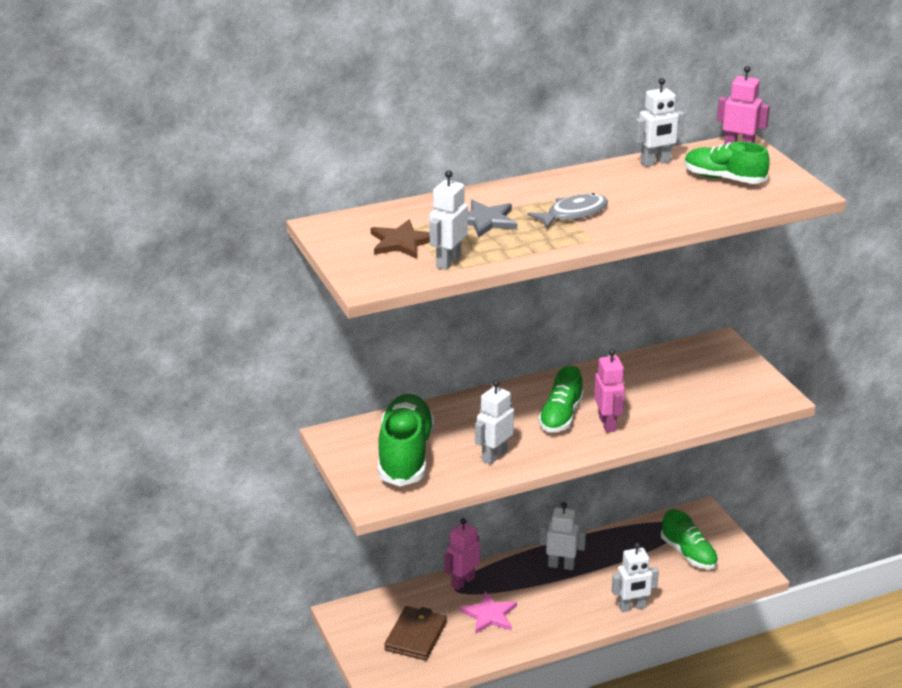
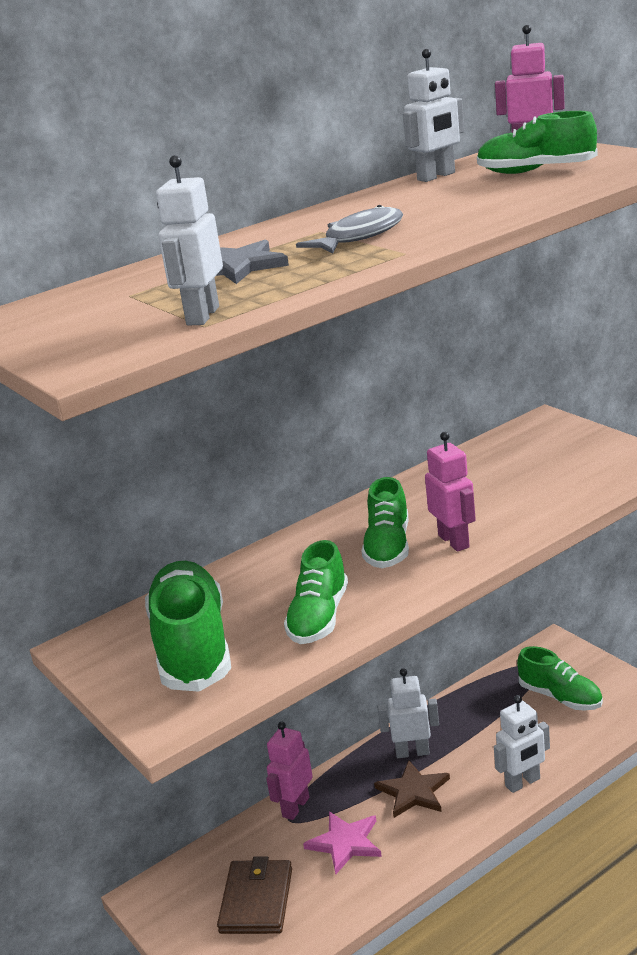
camera: 10 degrees left, 5 degrees down
(402, 242) = (122, 311): brown star -> brown star (413, 792)
(494, 456) = (319, 618): white robot -> green shoe

